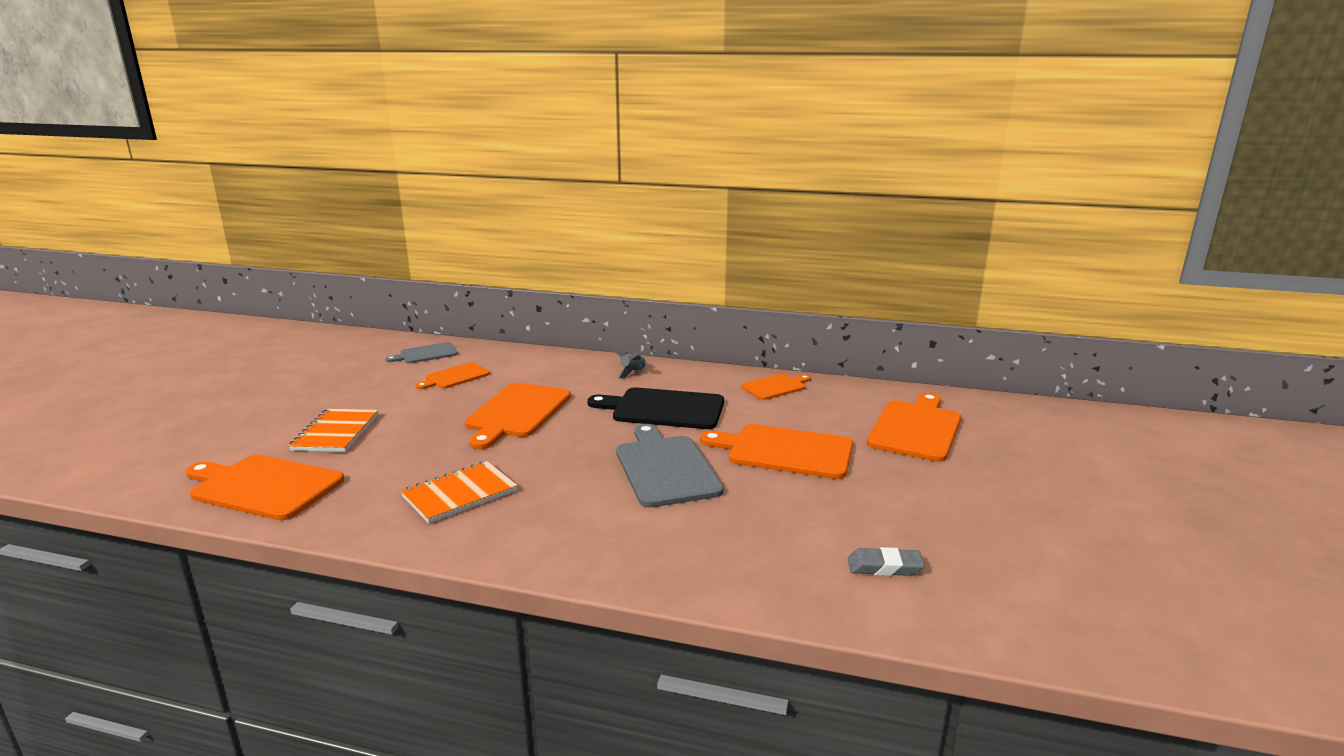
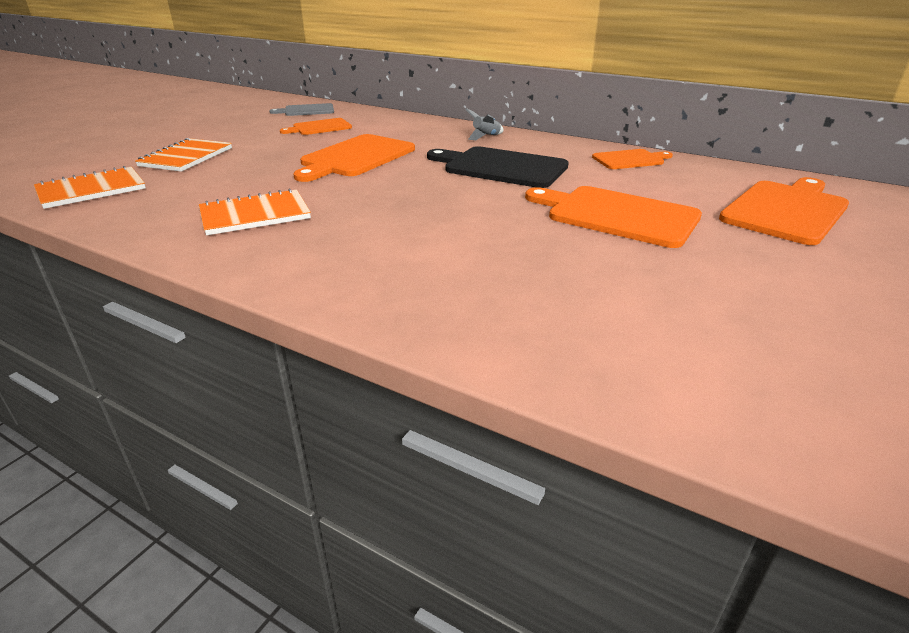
camera: 15 degrees right, 10 degrees up
(263, 487) = (91, 190): orange cutting board -> orange notebook
(665, 468) = (475, 216): grey cutting board -> none
(884, 567) = (701, 350): grey eraser -> none

